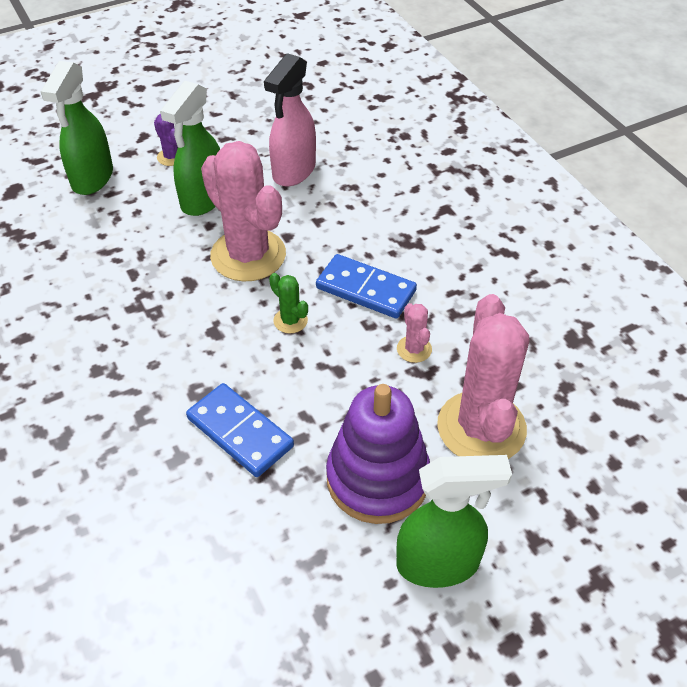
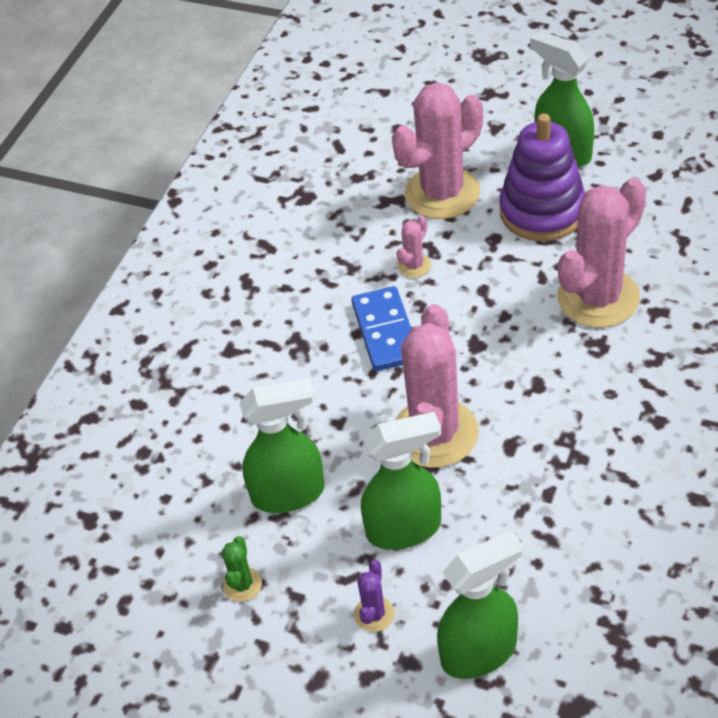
camera: 125 degrees left, 0 degrees up
(239, 432) = (598, 298): blue domino -> pink cactus
(290, 321) = (471, 350): green cactus -> green cactus (242, 584)
(293, 171) = (289, 493): pink spray bottle -> green spray bottle

